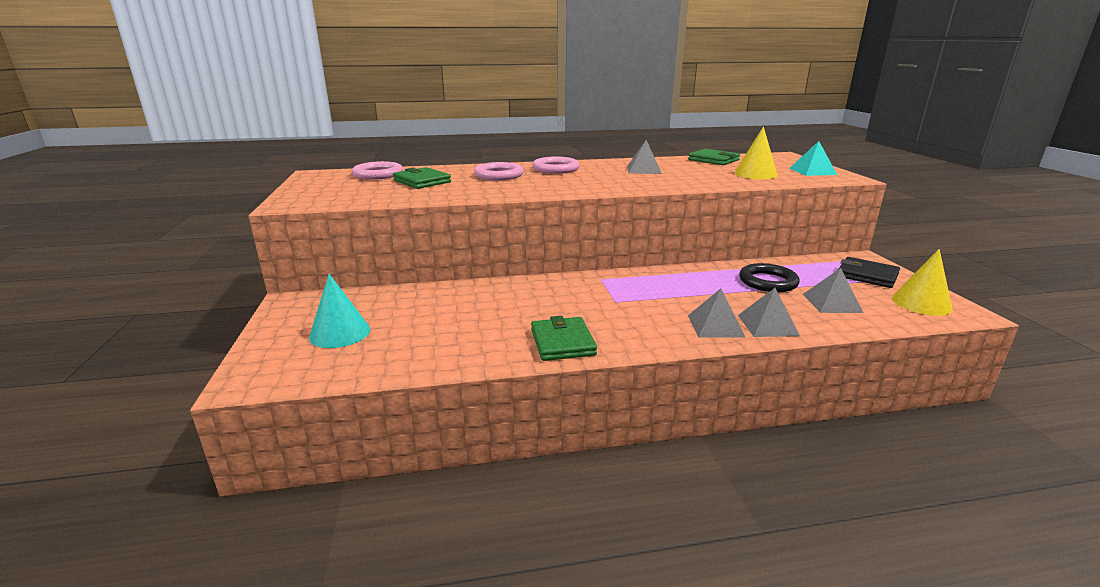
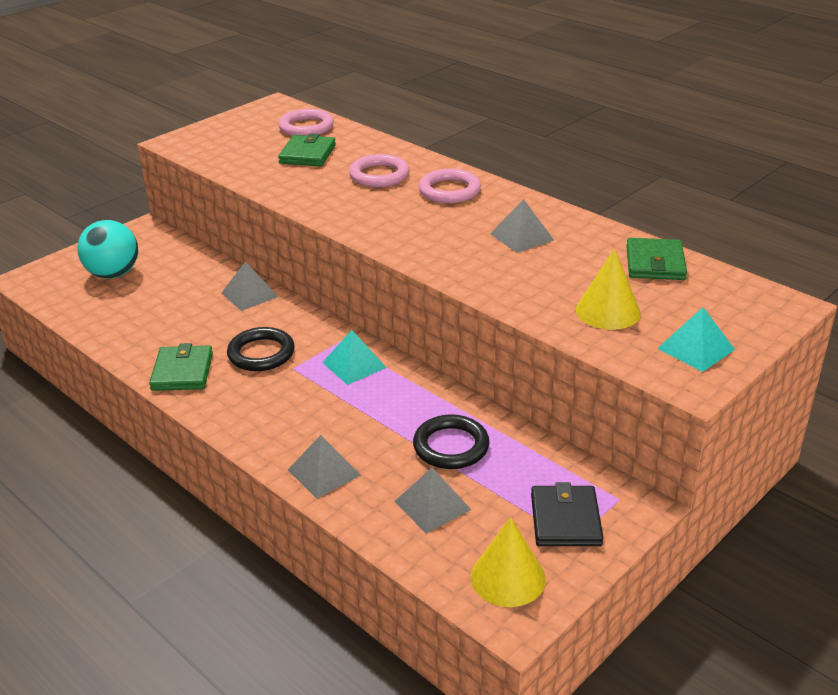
camera: 55 degrees right, 10 degrees up
(340, 333) = (113, 274): turquoise cone -> turquoise ball
(562, 342) = (182, 372): green wallet -> green wallet turned 45 degrees counterclockwise
(579, 306) = (261, 353): none -> black ring
(638, 282) = (354, 365): none -> turquoise pyramid
(715, 326) = (291, 441): grey pyramid -> grey pyramid (249, 294)

